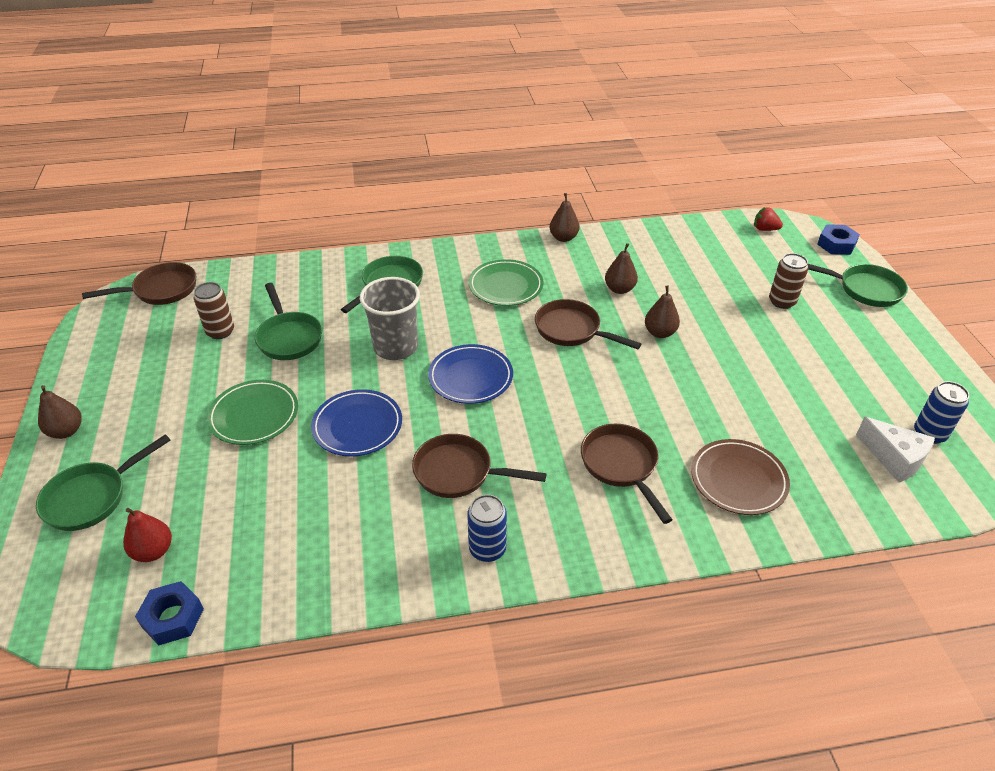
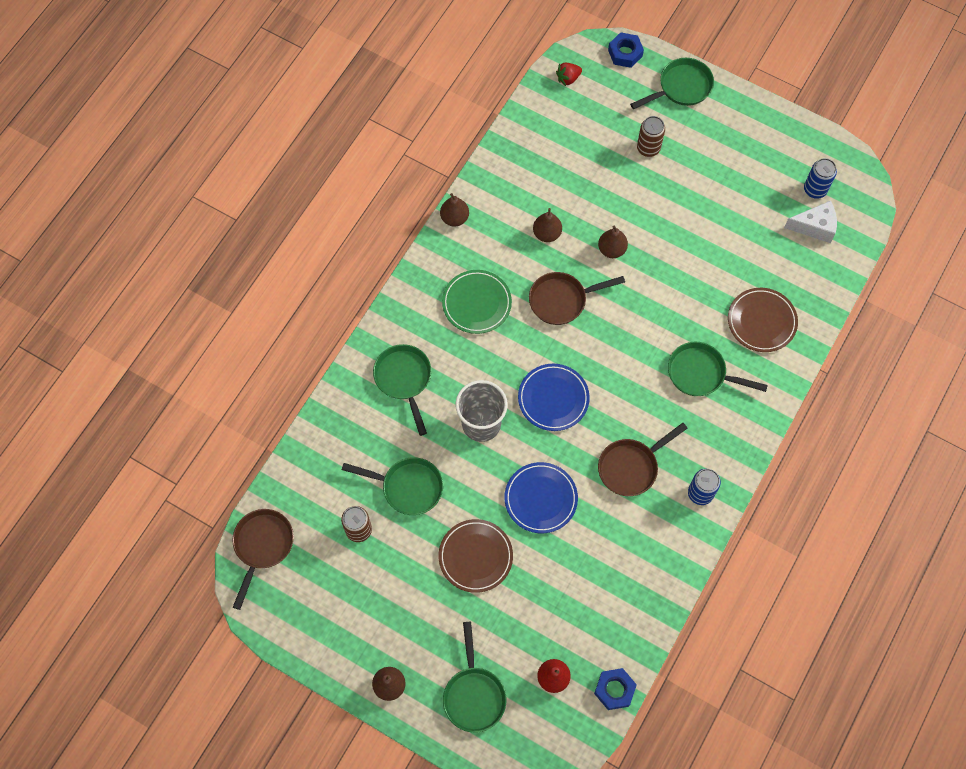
camera: 50 degrees left, 25 degrees up
(254, 415) = (475, 556): green plate -> brown plate
(621, 466) = (701, 373): brown pan -> green pan

